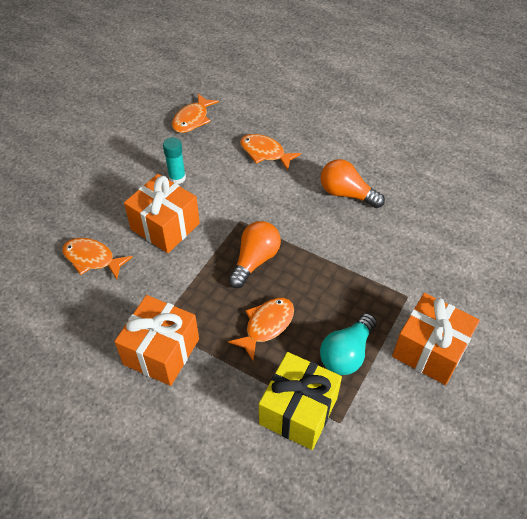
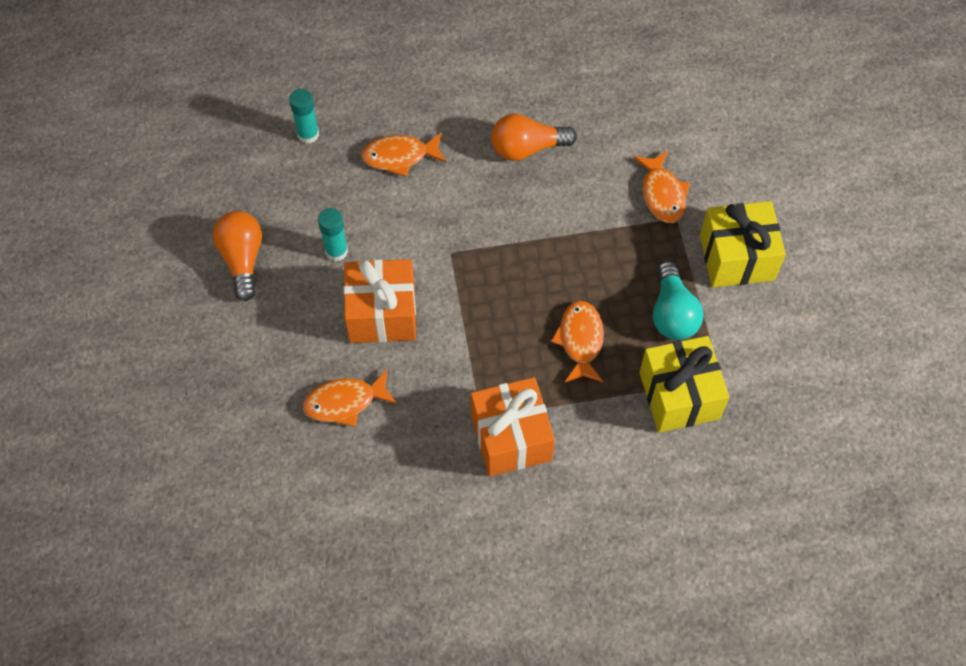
camera: 40 degrees left, 10 degrees up
(192, 119) = (278, 168): orange fish -> orange fish (662, 194)
(226, 112) = (308, 134): none -> turquoise glue stick
(255, 260) = (507, 284): orange light bulb -> orange light bulb (242, 259)
(429, 350) = (737, 257): orange gift -> yellow gift

